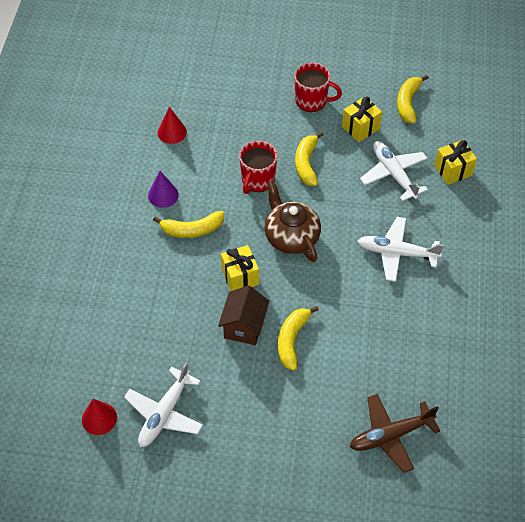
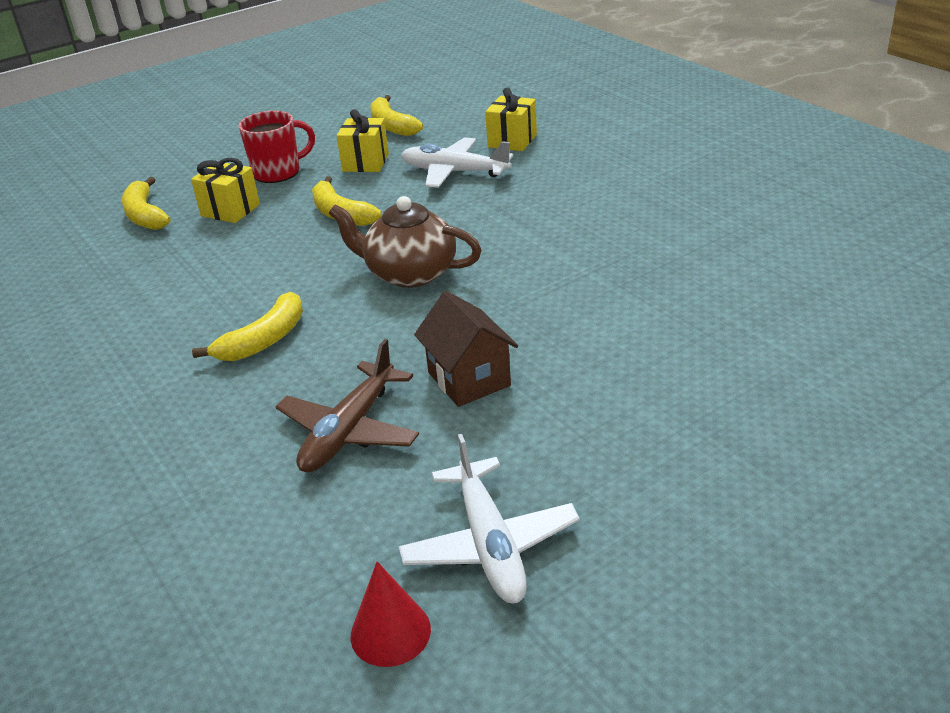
camera: 40 degrees left, 20 degrees down
(163, 195) = (175, 335): purple cone -> none
(172, 132) = (115, 279): red cone -> none
(240, 277) = (394, 341): yellow gift -> yellow gift (230, 210)
(257, 180) = (297, 255): red mug -> none
(292, 340) = (550, 351): yellow banana -> yellow banana (145, 215)
(390, 435) = (799, 351): brown plane -> brown plane (349, 430)
(396, 253) = (552, 218): white plane -> none

